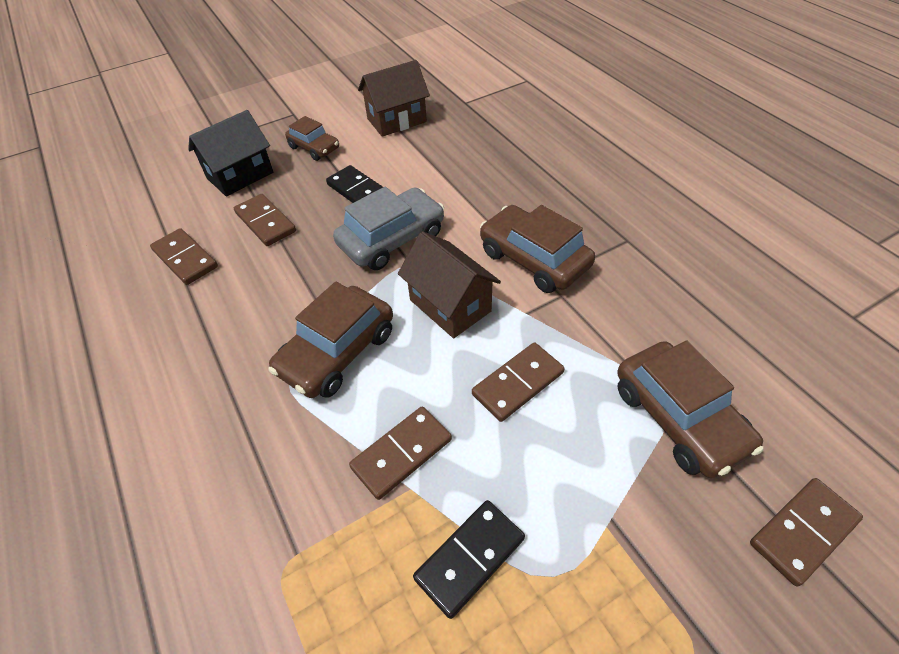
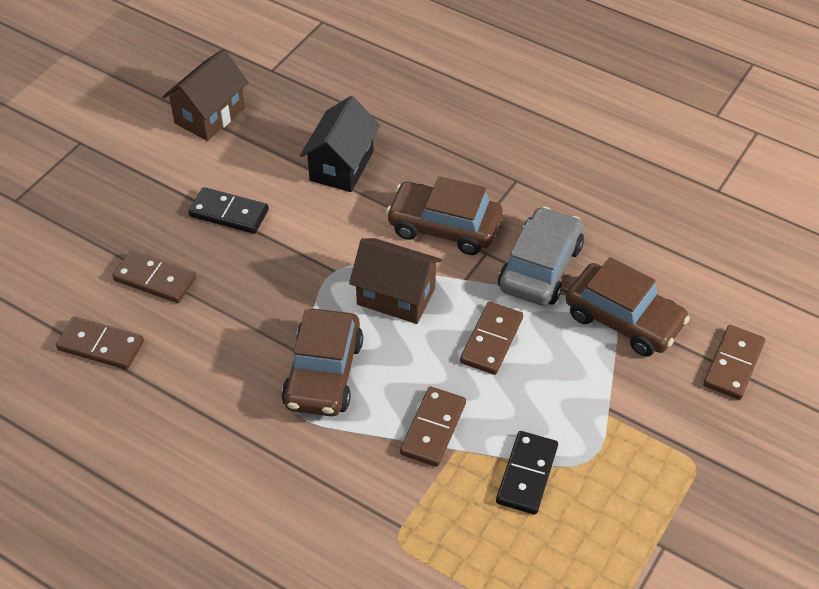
camera: 30 degrees left, 0 degrees up
(240, 175) = (81, 237): black house -> black house (341, 166)
(314, 148) = (140, 178): brown car -> none
(392, 239) = (299, 252): grey car -> grey car (540, 267)

